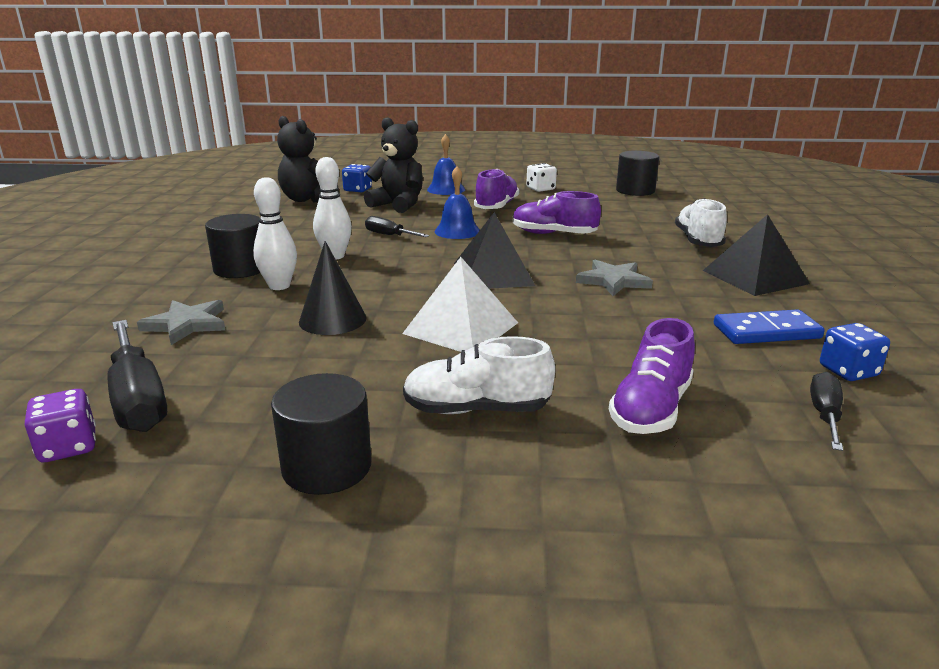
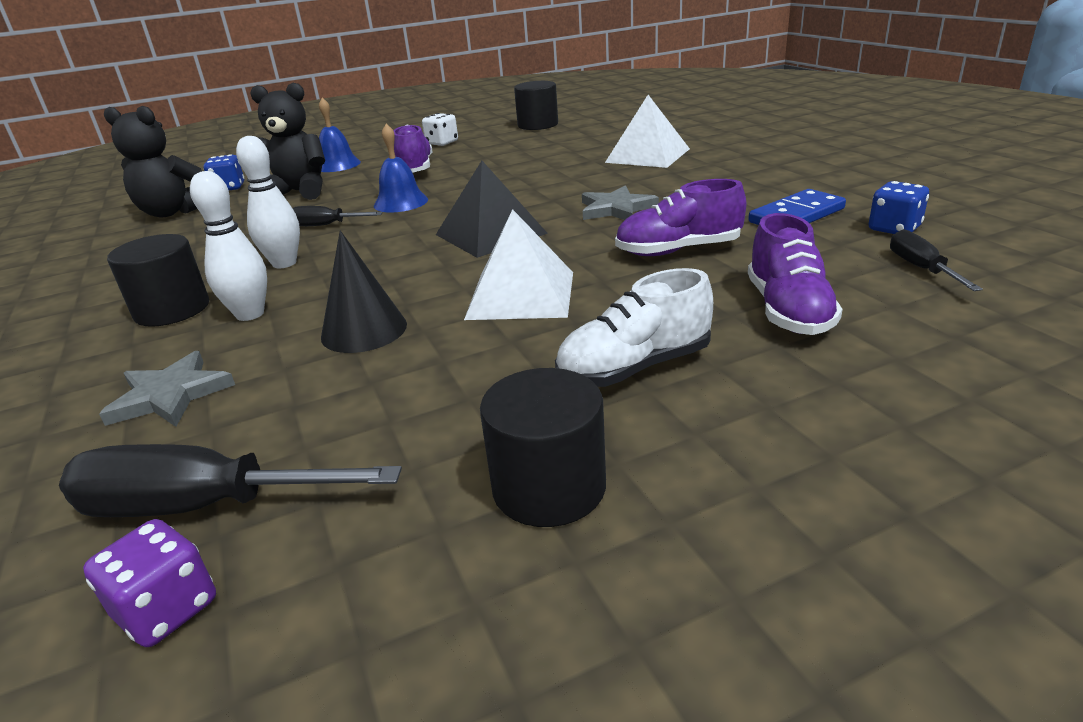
camera: 25 degrees left, 5 degrees up
(138, 398) = (203, 506): black screwdriver -> black screwdriver turned 150 degrees clockwise
(553, 234) = (506, 181): purple shoe -> purple shoe (678, 250)
(698, 241) = (648, 155): white shoe -> white pyramid
(755, 277) = (731, 173): black pyramid -> none

